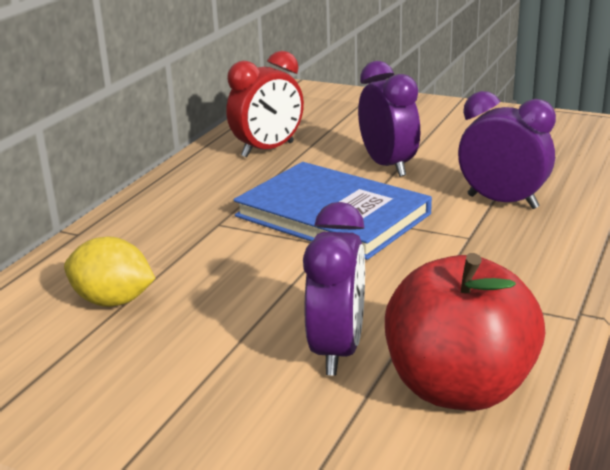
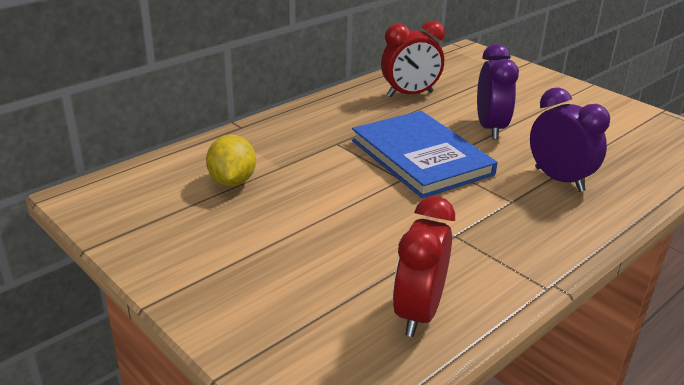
camera: 20 degrees right, 5 degrees up
(113, 301) = (232, 181): yellow lemon -> yellow lemon turned 45 degrees clockwise
(337, 350) = (353, 259): purple clock -> none
(459, 388) = (418, 313): red apple -> red clock

